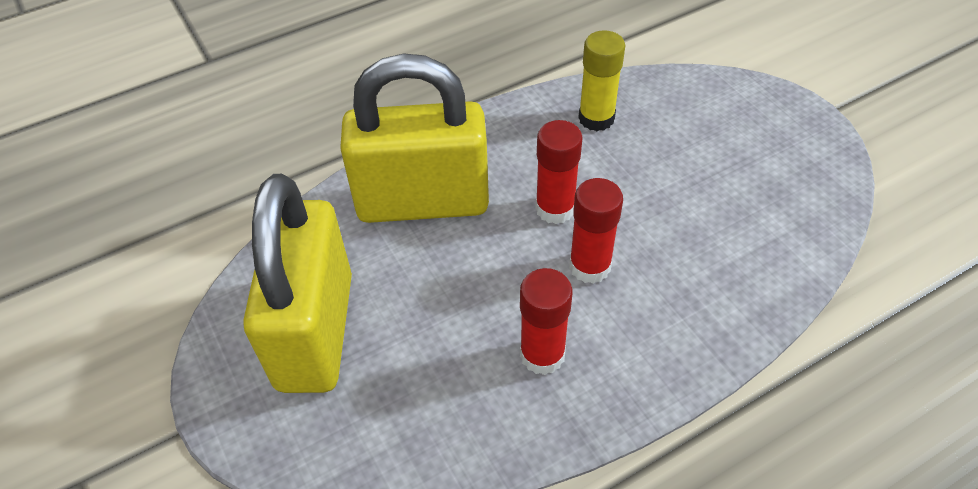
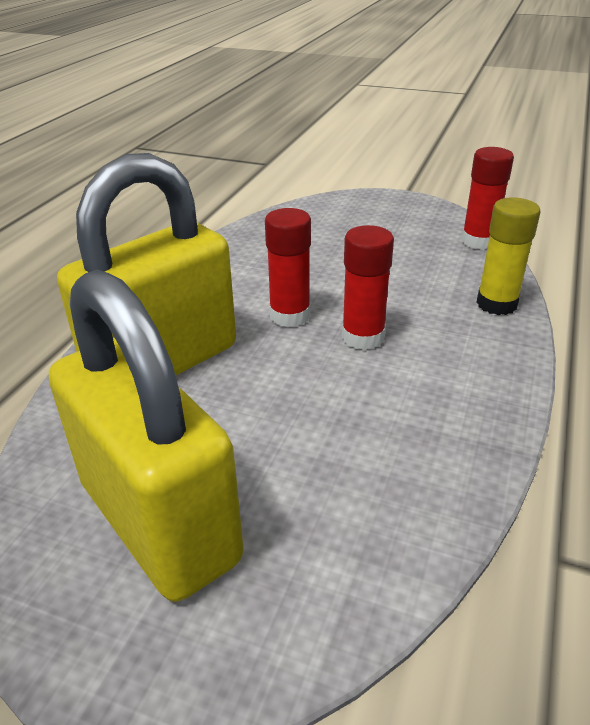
camera: 40 degrees left, 15 degrees down
(542, 355) = (401, 412): red glue stick -> red glue stick (478, 241)
(596, 118) = (255, 252): yellow glue stick -> yellow glue stick (496, 304)

